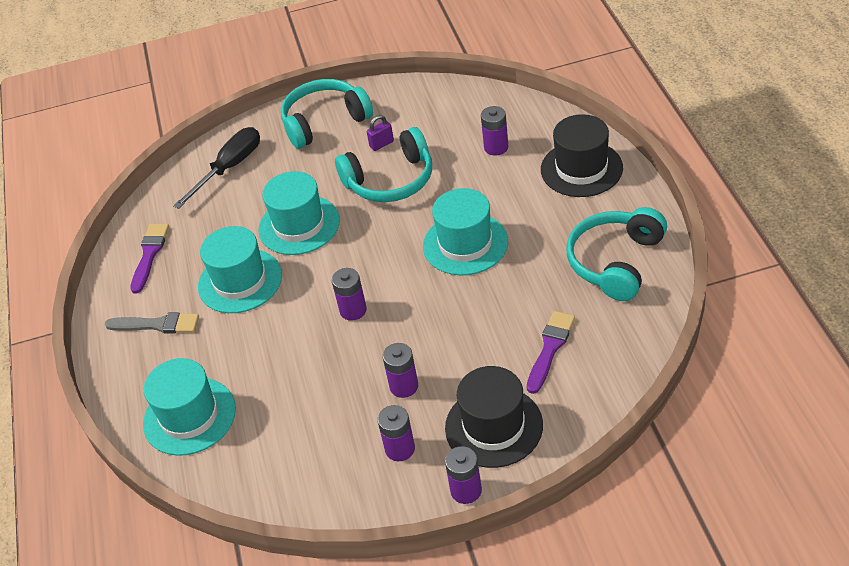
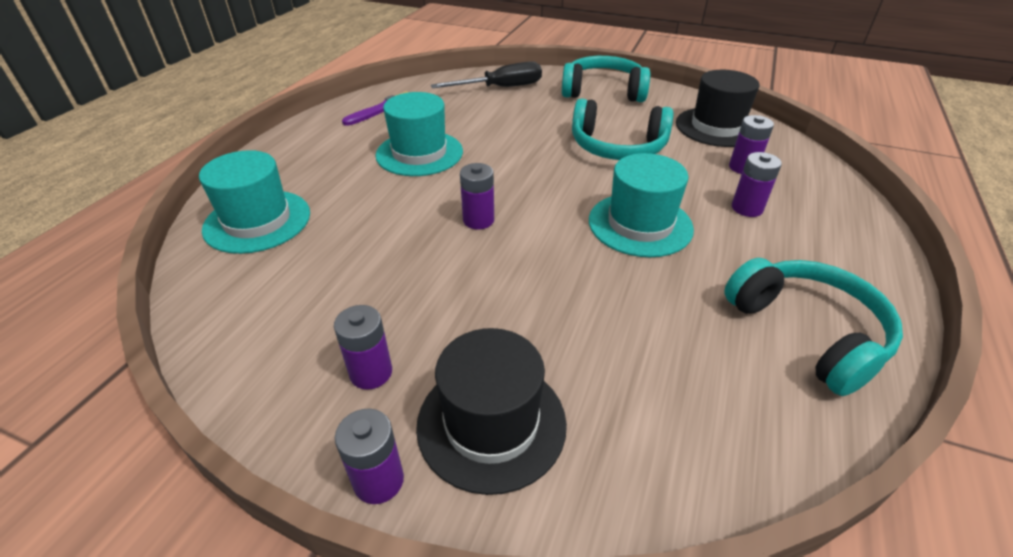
camera: 30 degrees right, 5 degrees down
(157, 325) = (328, 149): grey brush -> none
(299, 225) = (508, 141): turquoise hat -> none
(381, 144) = (635, 122): purple padlock -> none
(404, 386) = (447, 312): purple battery -> purple battery (747, 208)
(550, 349) = (643, 378): purple brush -> none
(581, 169) = (828, 224): black hat -> black hat (716, 127)
(615, 262) = (808, 332): turquoise headphones -> turquoise headphones turned 90 degrees clockwise

